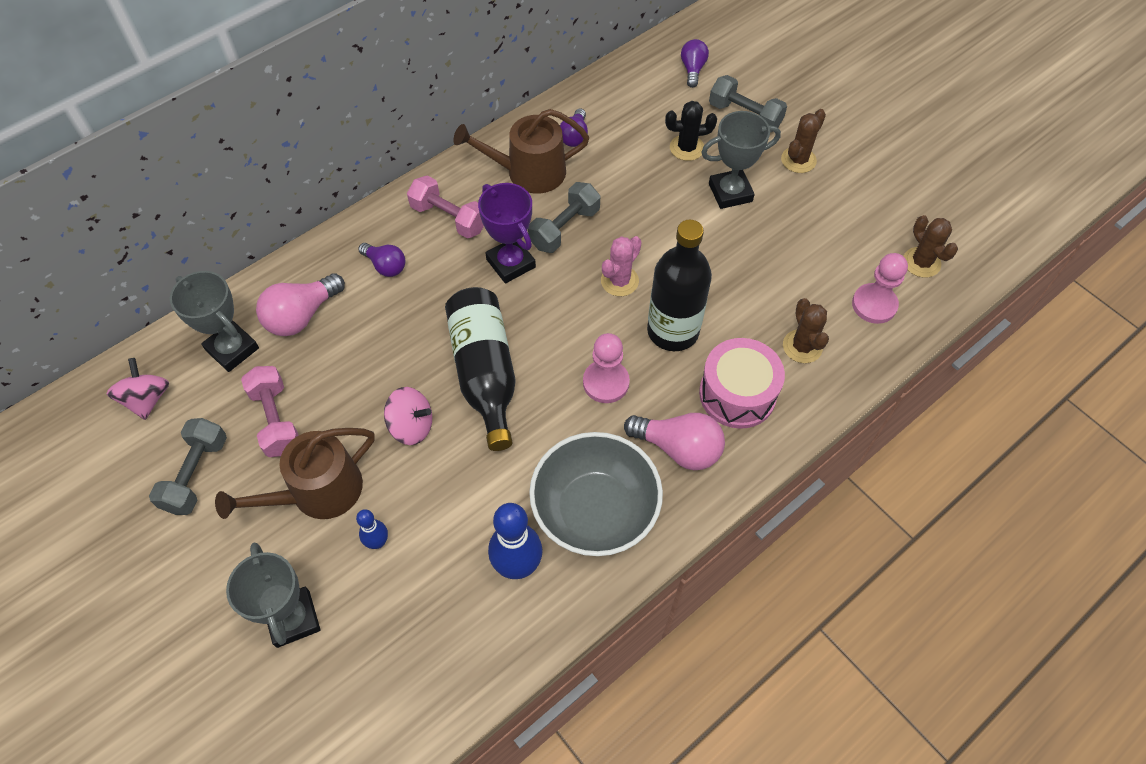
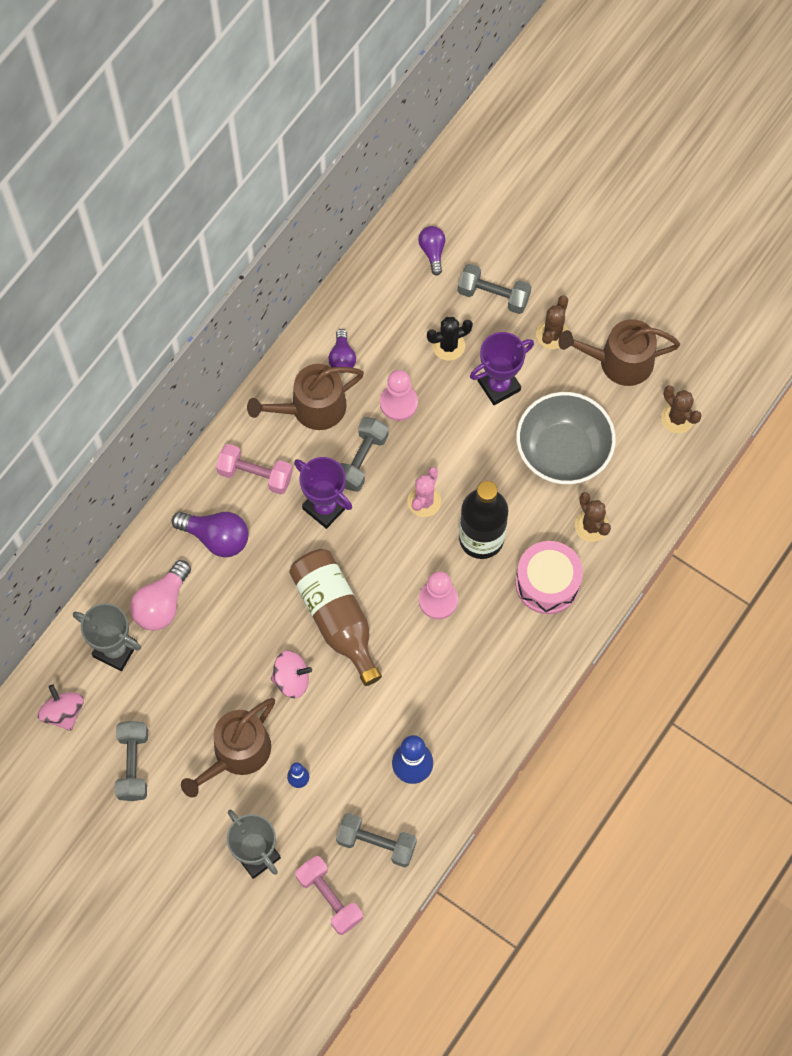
camera: 15 degrees left, 10 degrees up
(276, 420) = (179, 702): pink dumbbell -> pink dumbbell (329, 898)
(385, 266) = (216, 537): purple light bulb -> purple light bulb, size x1.59
(444, 644) = (376, 843): none -> grey dumbbell
(485, 373) = (336, 617): black bottle -> brown bottle
(595, 510) = (459, 711): grey bowl -> grey bowl (563, 451)
(678, 448) = (511, 643): pink light bulb -> none
(730, 192) = (498, 385): grey trophy -> purple trophy
(865, 198) = (619, 361): none -> brown watering can
(874, 305) = (644, 470): pink pawn -> pink pawn (398, 403)

